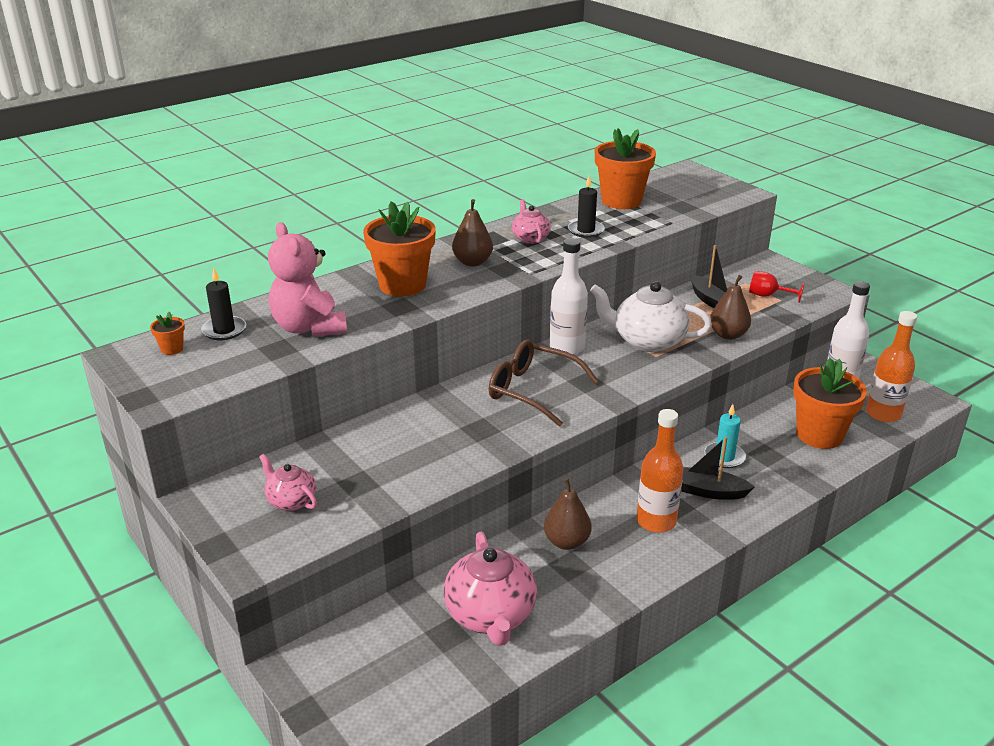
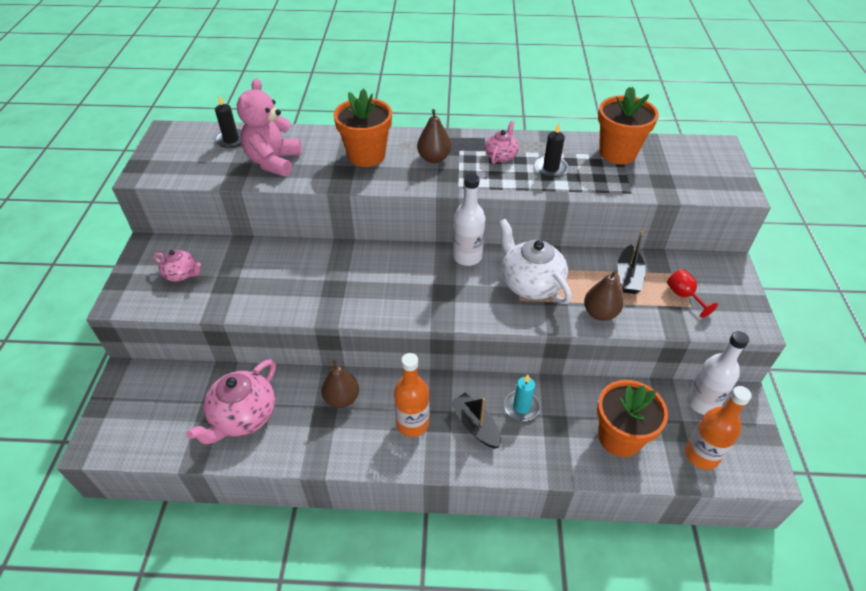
camera: 40 degrees right, 15 degrees up
(172, 349) = (192, 140): orange flower pot -> none
(291, 501) = (182, 274): pink teapot -> pink teapot turned 120 degrees clockwise
(532, 390) = (401, 278): brown glasses -> none

